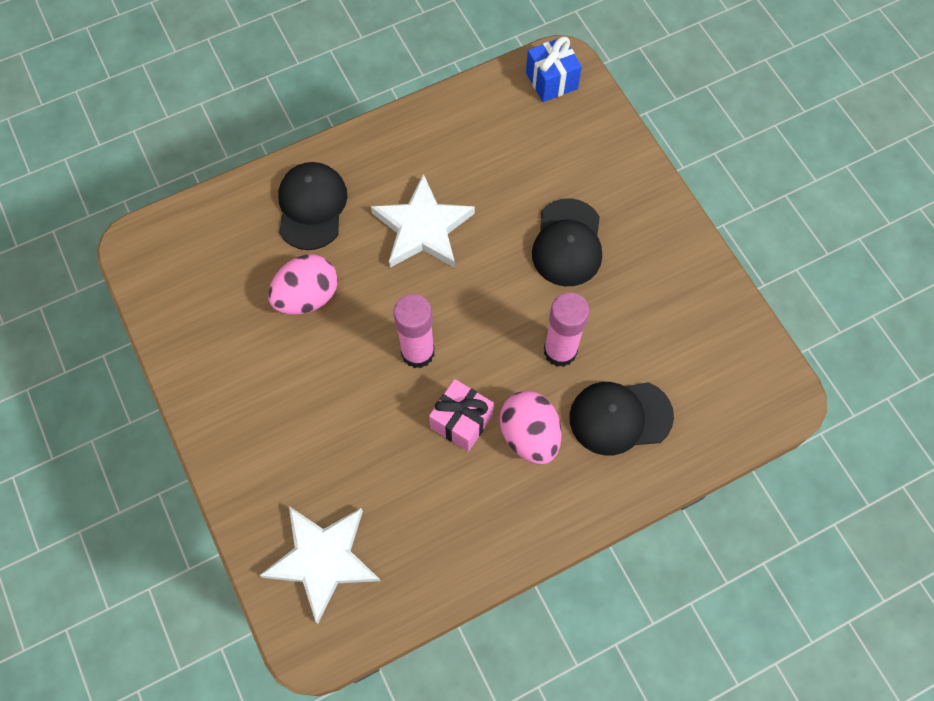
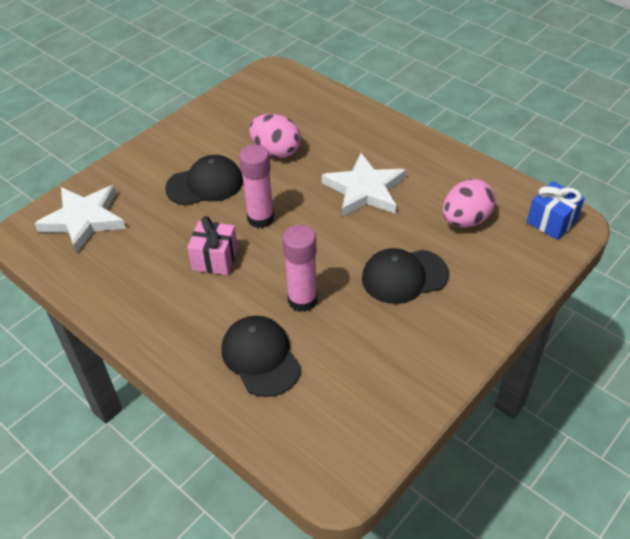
camera: 70 degrees right, 20 degrees down
(312, 207) = (347, 131): black cap -> black cap (205, 184)
(529, 435) = (220, 302): pink egg -> pink egg (465, 220)

